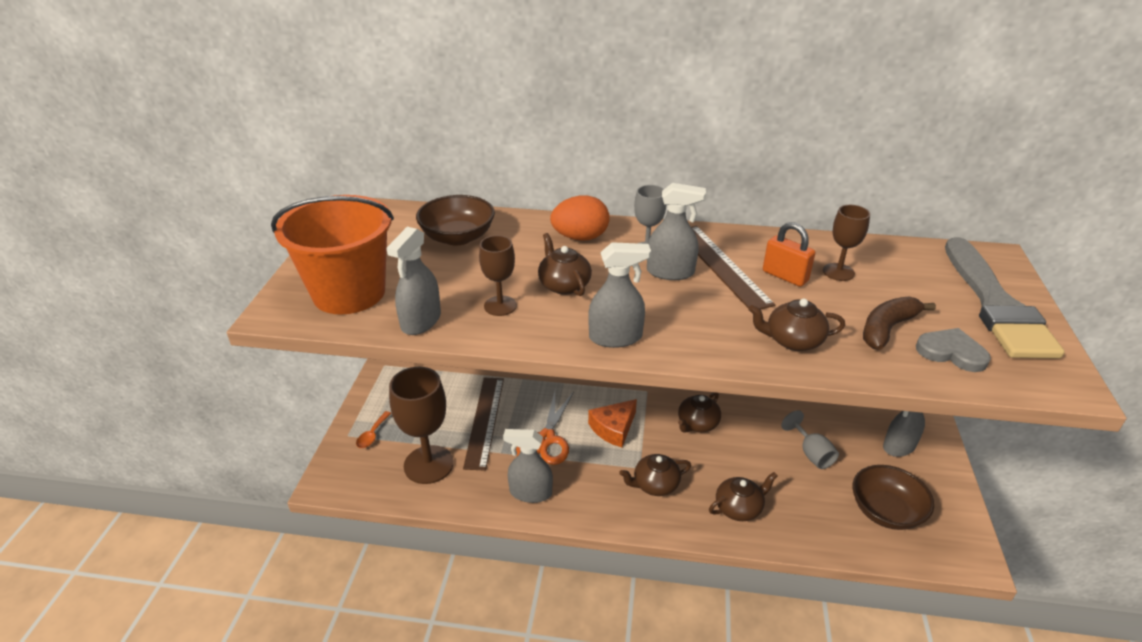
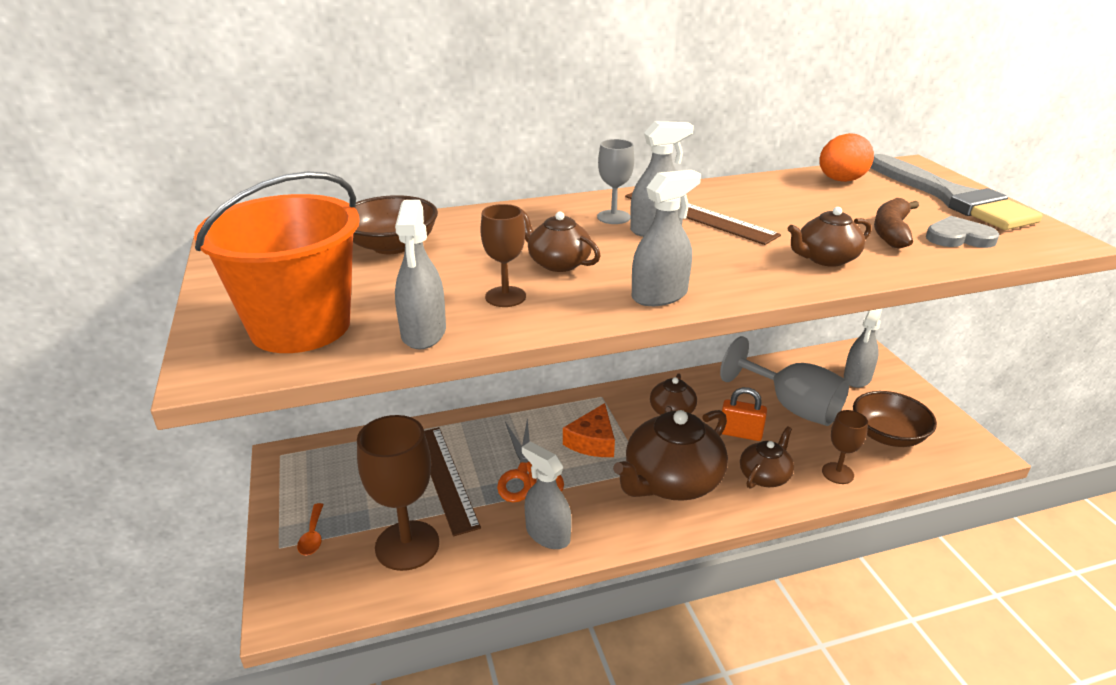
camera: 25 degrees left, 5 degrees down
(530, 492) = (547, 534): grey spray bottle -> grey spray bottle turned 60 degrees clockwise
(580, 237) = (533, 220): orange egg -> orange egg (840, 180)
(655, 485) = (671, 481): brown teapot -> brown teapot, size x1.88
(785, 276) = (764, 212): orange padlock -> orange padlock (740, 433)
(811, 453) = (791, 406): grey goblet -> grey goblet, size x1.85
(838, 272) = (805, 199): brown goblet -> brown goblet (837, 473)

